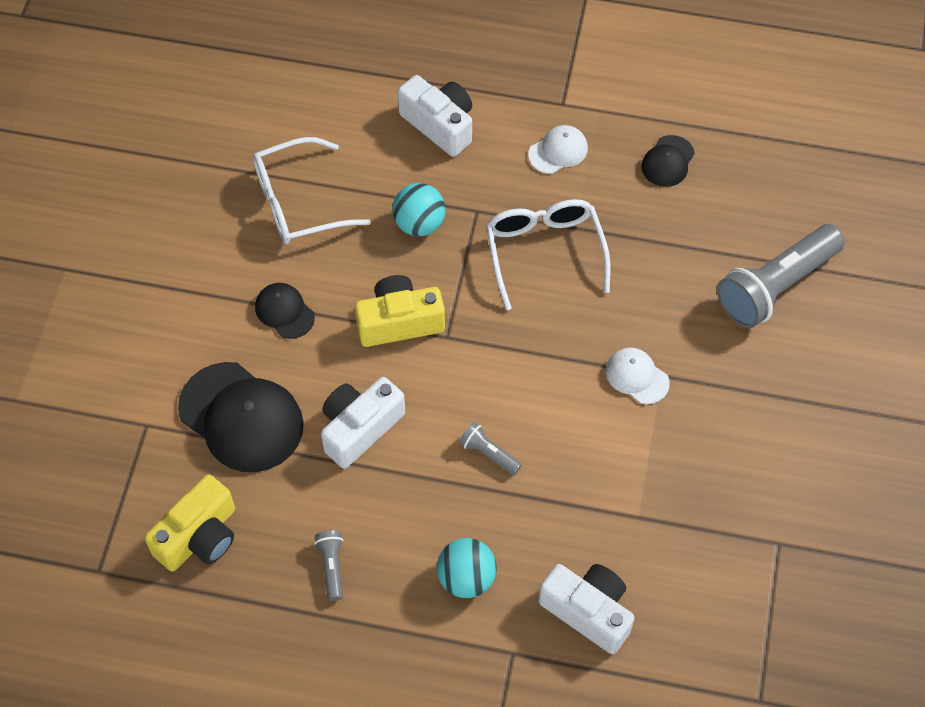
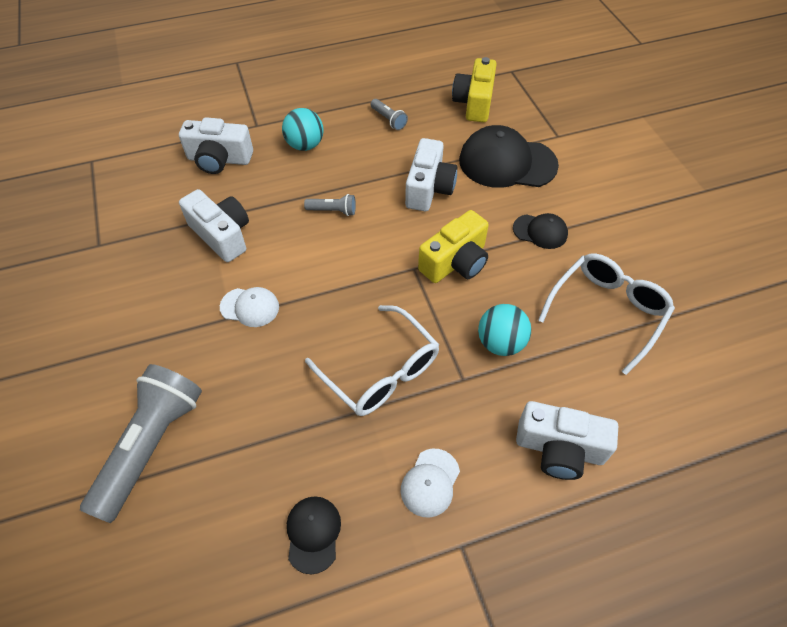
camera: 150 degrees right, 5 degrees down
(631, 484) = (222, 235): none -> white camera

